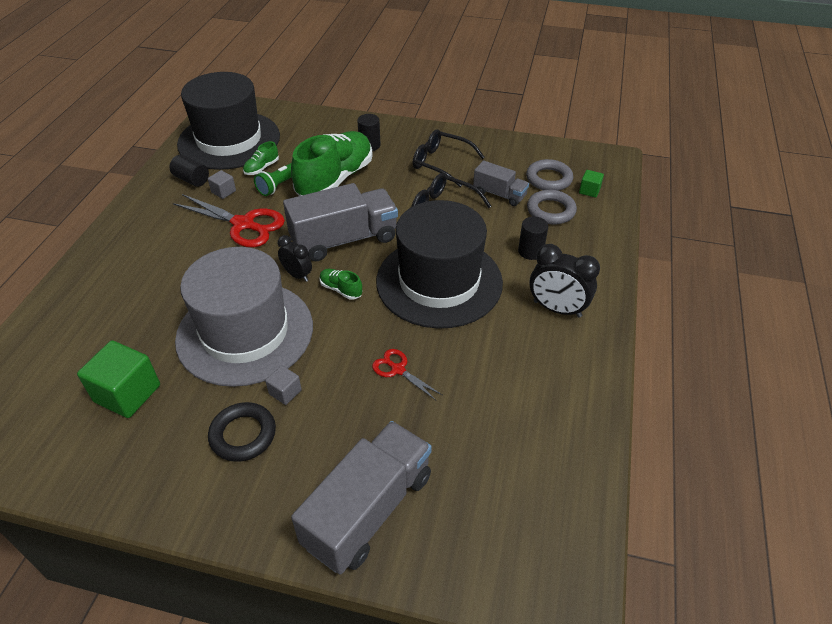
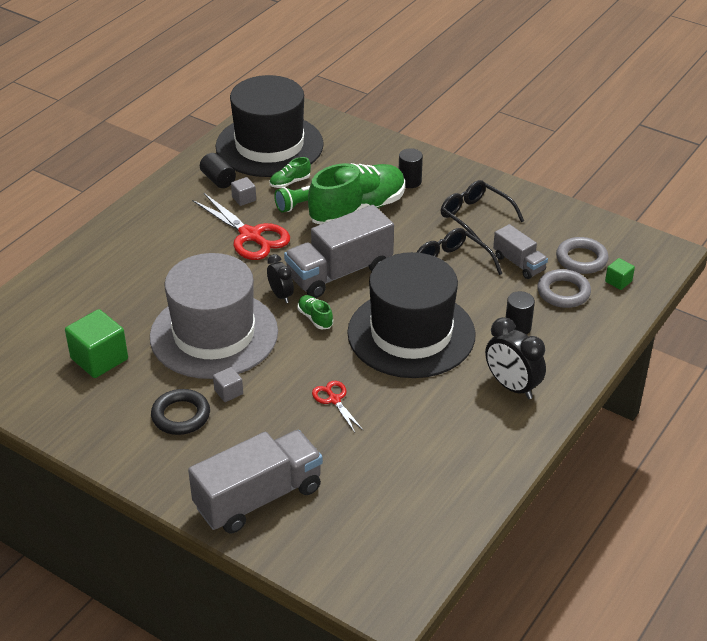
camera: 20 degrees right, 5 degrees down
(344, 239) = (339, 272): grey truck -> grey truck turned 150 degrees clockwise

